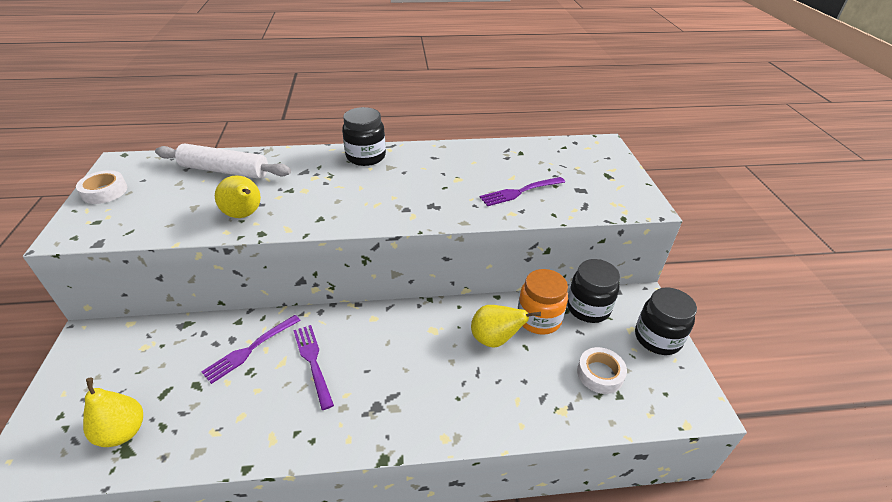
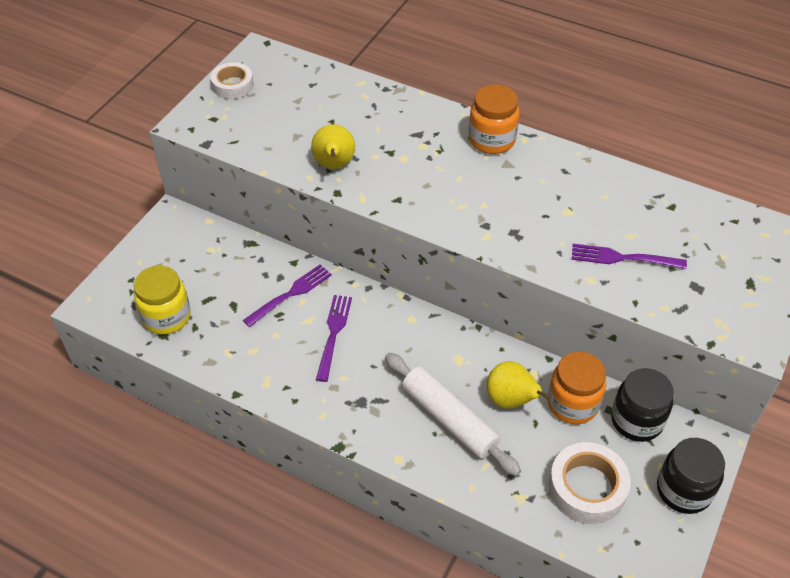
camera: 35 degrees right, 10 degrees up
(123, 432) = (166, 317): yellow pear -> yellow jar
(225, 170) = (344, 101): white rolling pin -> white rolling pin (449, 419)
(250, 349) = (290, 294): purple fork -> purple fork turned 150 degrees clockwise
(366, 157) = (491, 140): black jar -> orange jar
(600, 374) = (587, 488): white tape -> white tape, size x1.52

